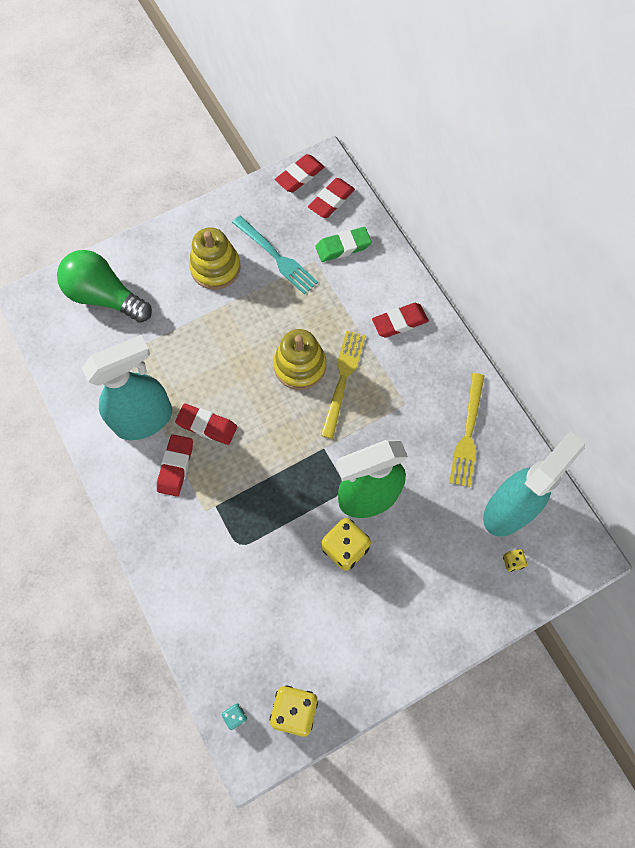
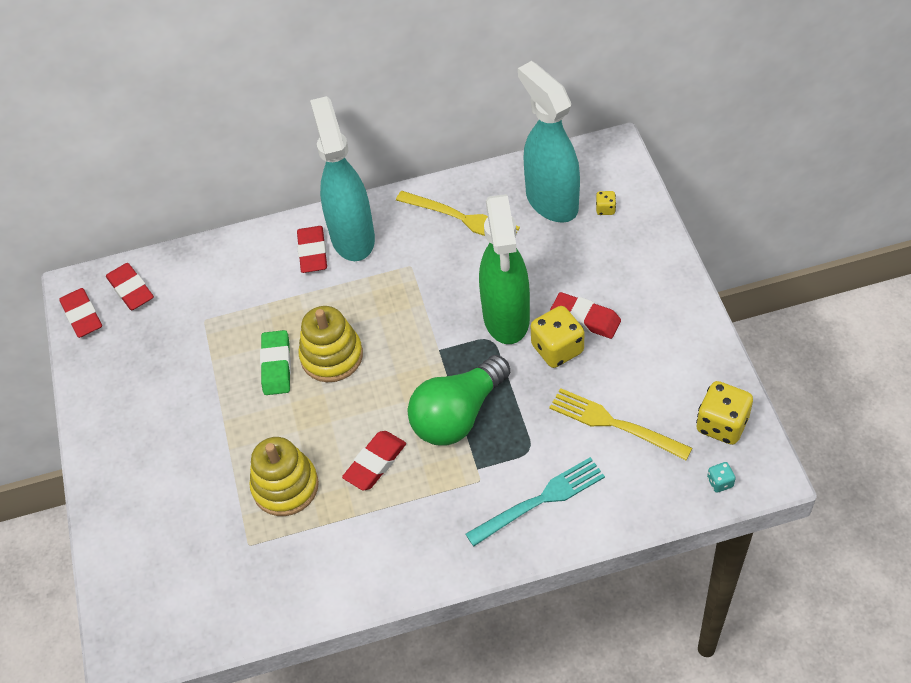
camera: 70 degrees left, 15 degrees down
(105, 296) = (157, 558): green light bulb -> green light bulb (458, 415)
(145, 419) = (345, 531): turquoise spray bottle -> turquoise spray bottle (352, 237)
(175, 466) = (417, 504): red eraser -> red eraser (585, 319)
(215, 268) = (169, 424): yellow stacking toy -> yellow stacking toy (285, 486)
(277, 257) = (183, 356): turquoise fork -> turquoise fork (541, 499)
(343, 247) = (197, 289): green eraser -> green eraser (276, 365)
(343, 378) = (361, 317): yellow fork -> yellow fork (613, 423)

